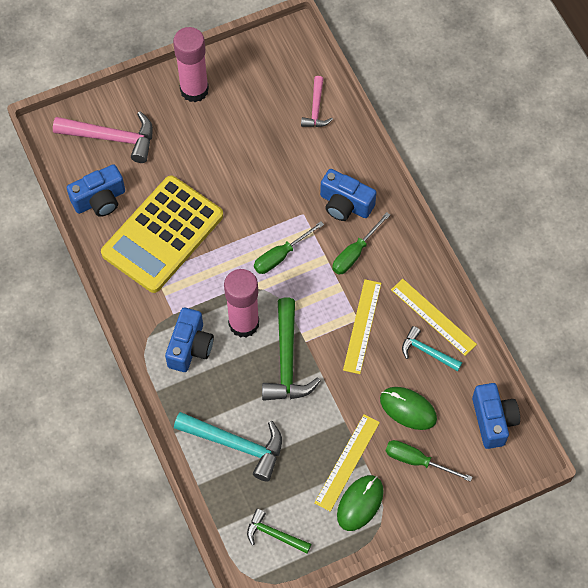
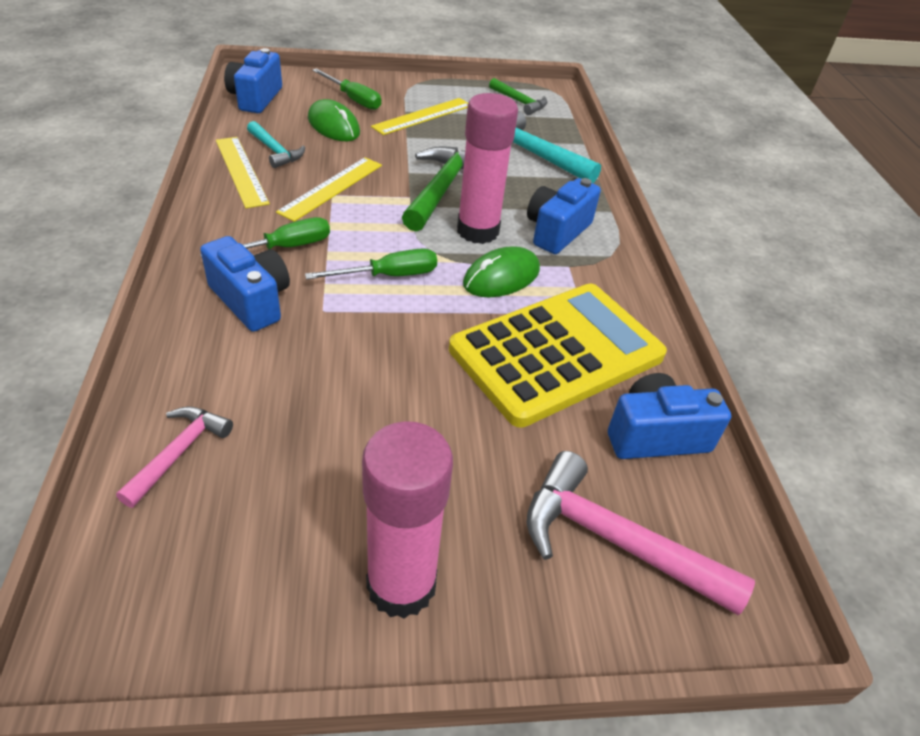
camera: 165 degrees left, 20 degrees down
(360, 503) = (427, 95): green mouse -> green mouse (501, 277)

